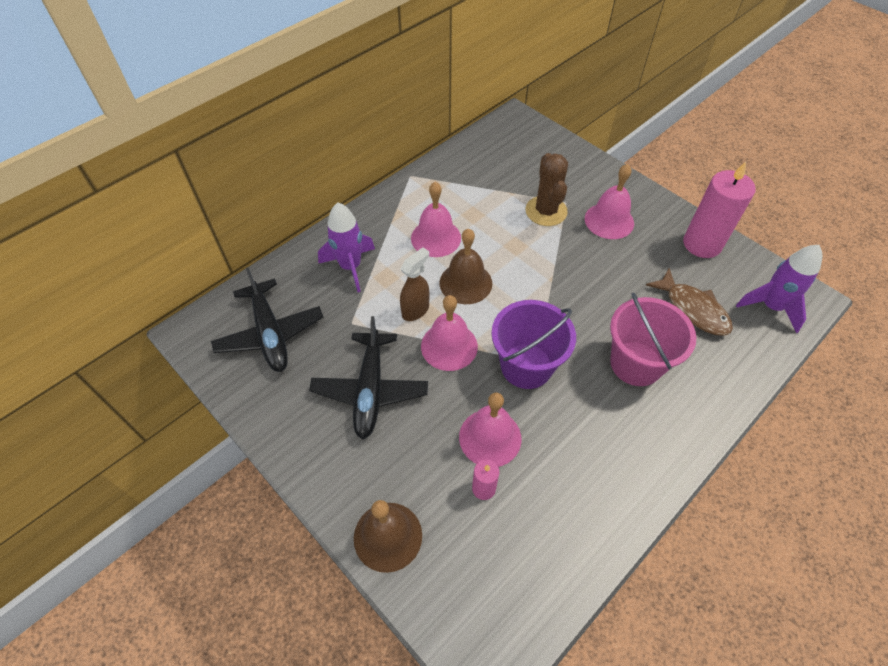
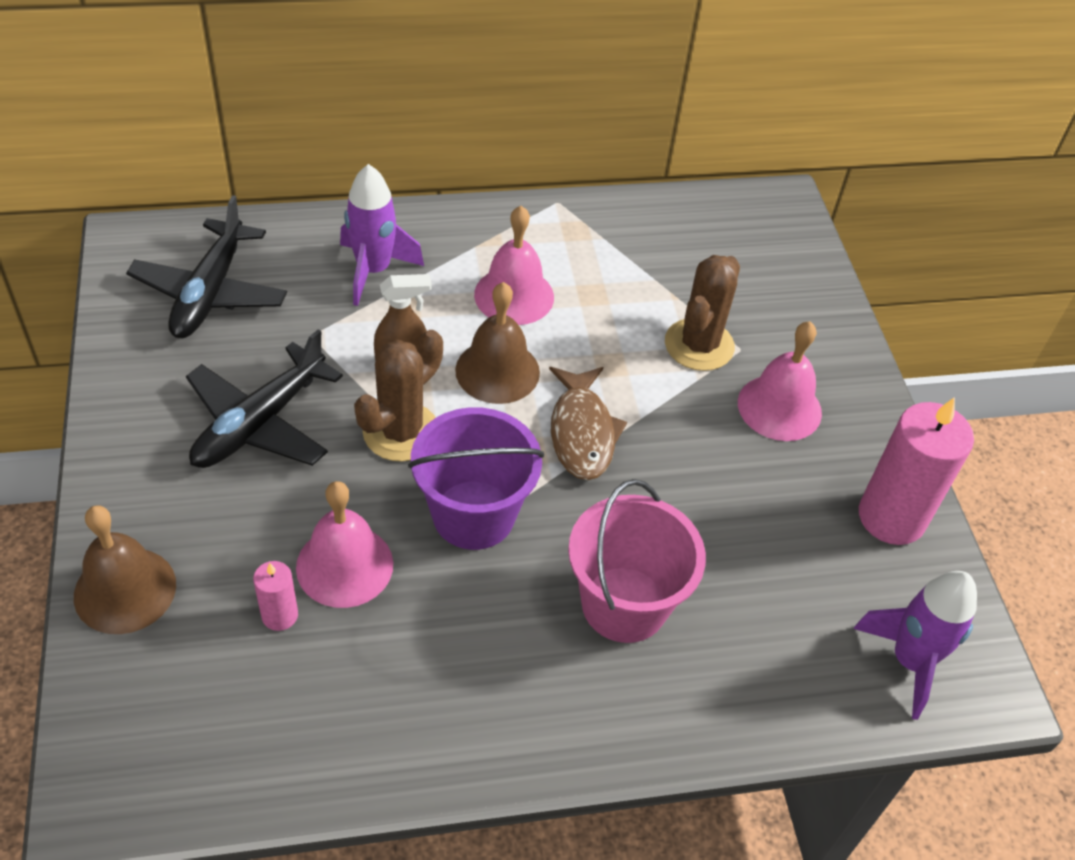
camera: 30 degrees right, 5 degrees down
(449, 346) = (401, 432): pink bell -> brown cactus
(693, 309) = (782, 590): brown fish -> brown fish (582, 432)

